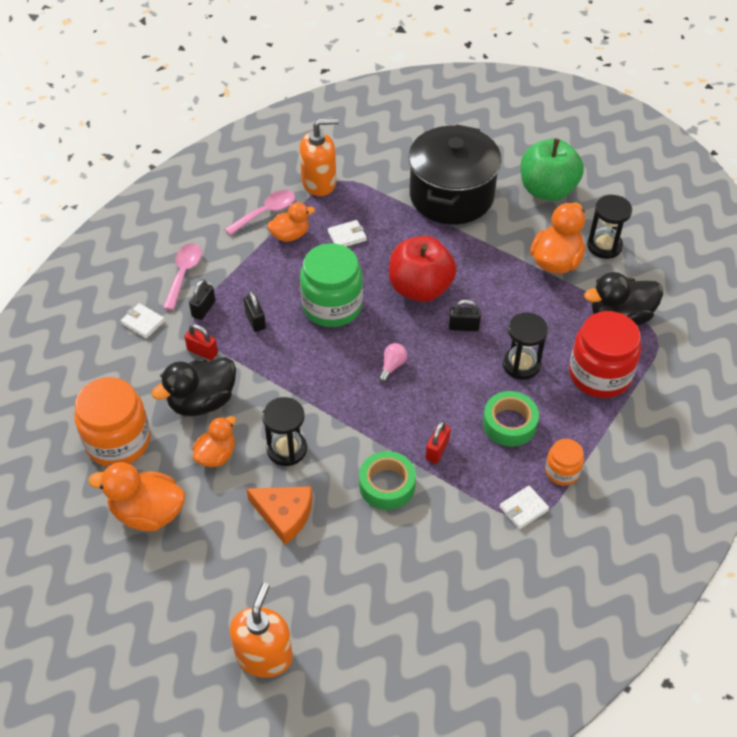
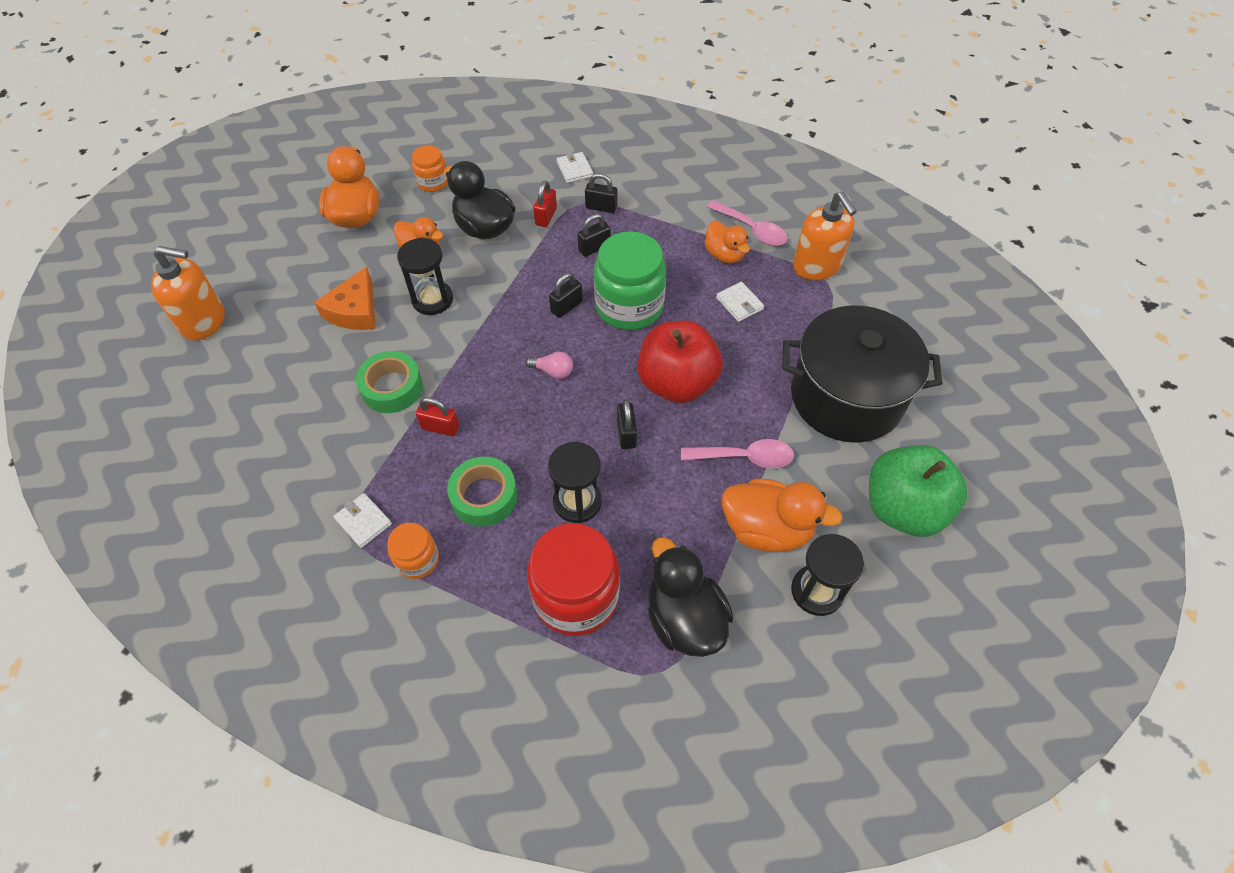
camera: 80 degrees right, 5 degrees up
(118, 441) = (433, 182): orange jar -> orange jar, size x0.52
(143, 322) = (574, 169): white wallet -> white wallet turned 45 degrees counterclockwise
(184, 274) = (644, 184): pink spoon -> pink spoon (744, 457)
(322, 349) = (566, 307): none -> black padlock

